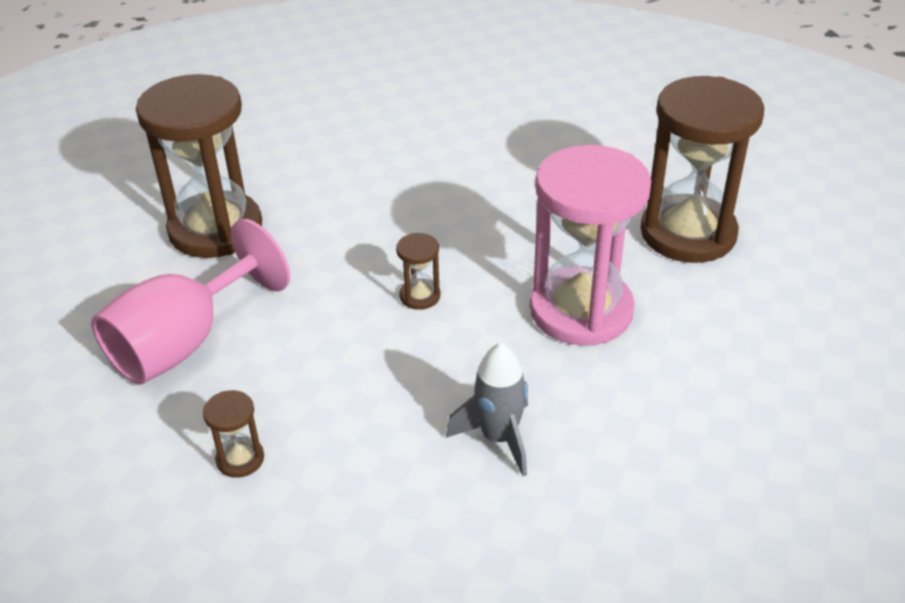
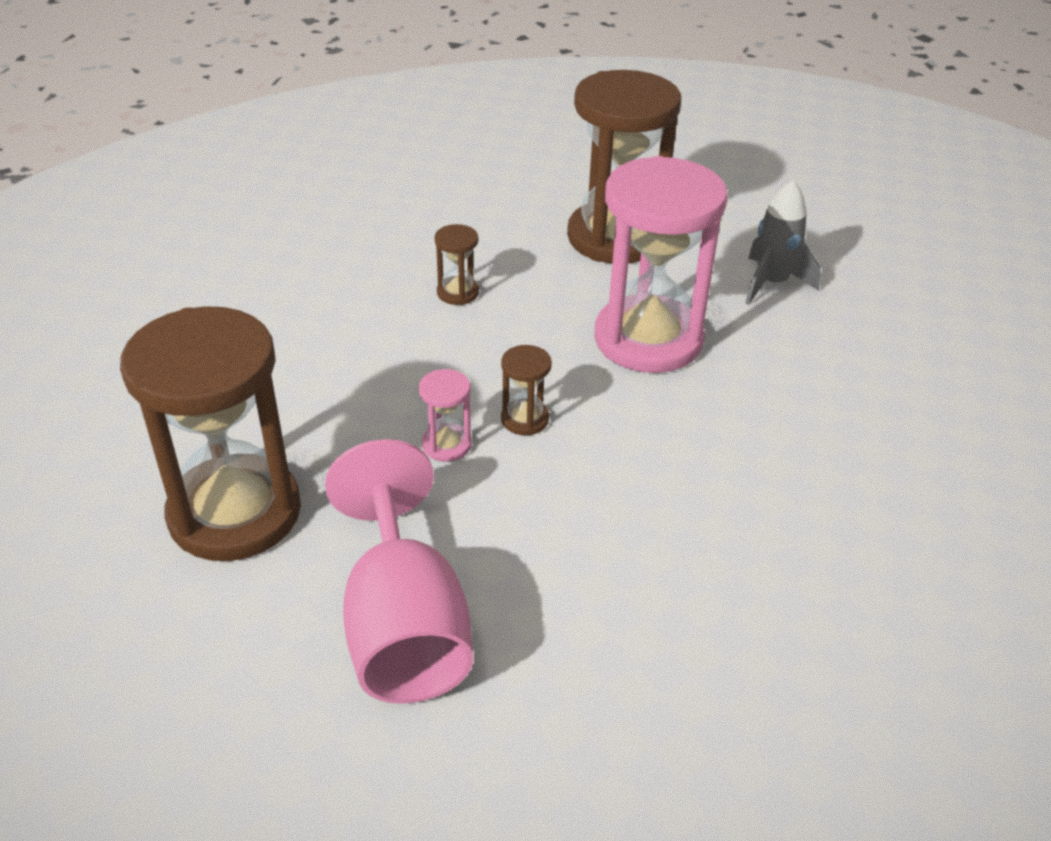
camera: 55 degrees left, 0 degrees up
(240, 459) = (633, 658): brown hourglass -> brown hourglass (457, 293)
(357, 276) = (447, 445): none -> pink hourglass
(498, 438) = (759, 466): grey rocket -> grey rocket (771, 283)

